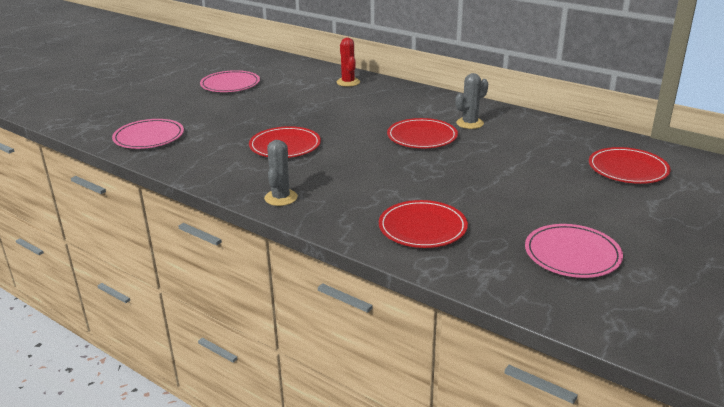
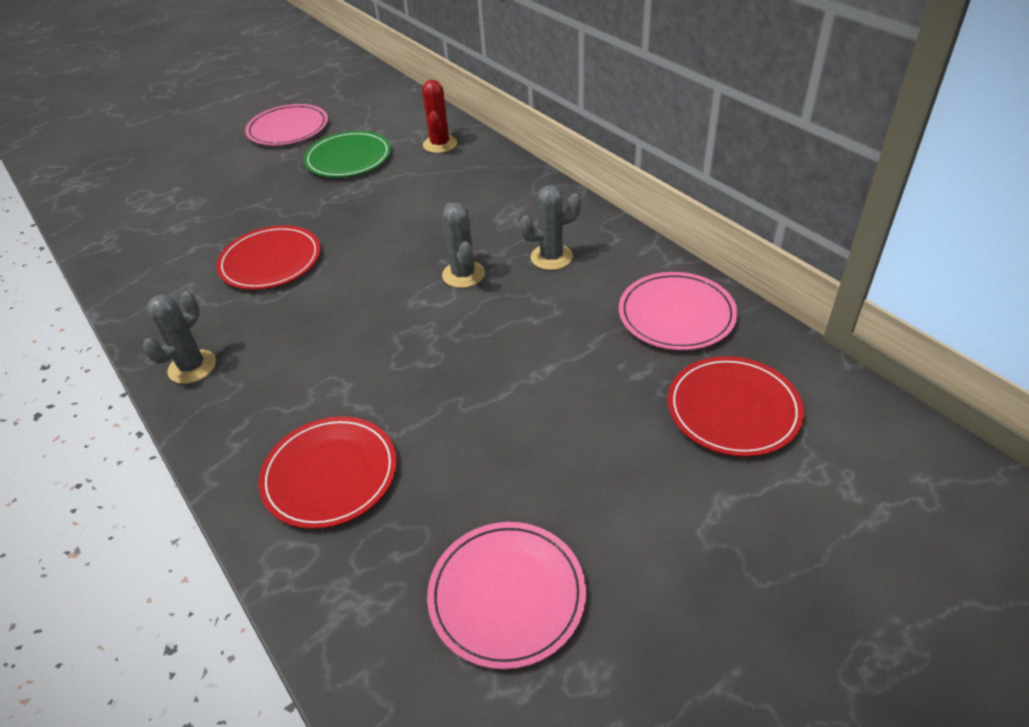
camera: 20 degrees right, 15 degrees up
(149, 137) = (124, 216): pink plate -> pink plate (676, 314)
(290, 94) = (348, 158): none -> green plate
(422, 136) = (463, 274): red plate -> grey cactus

